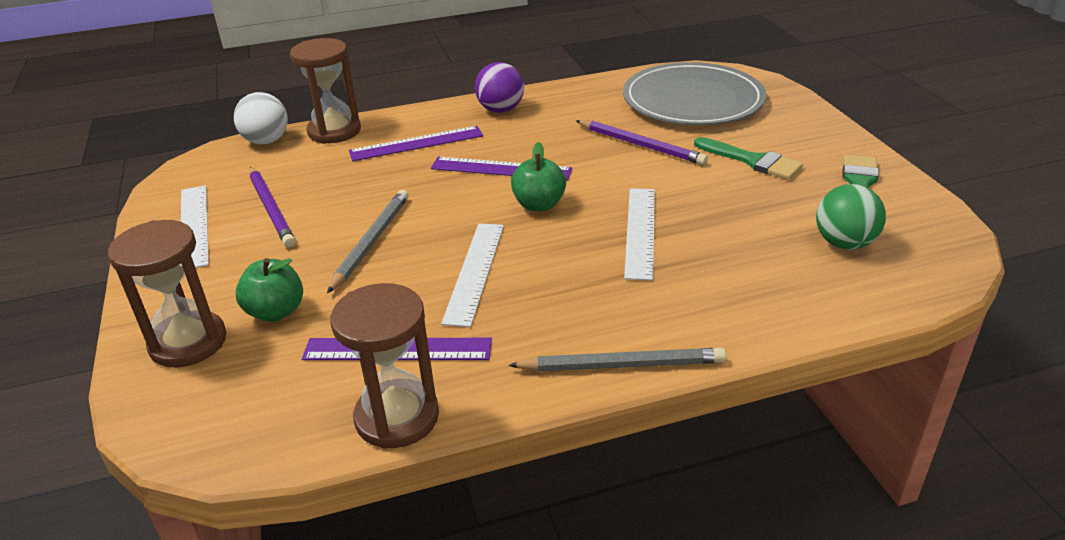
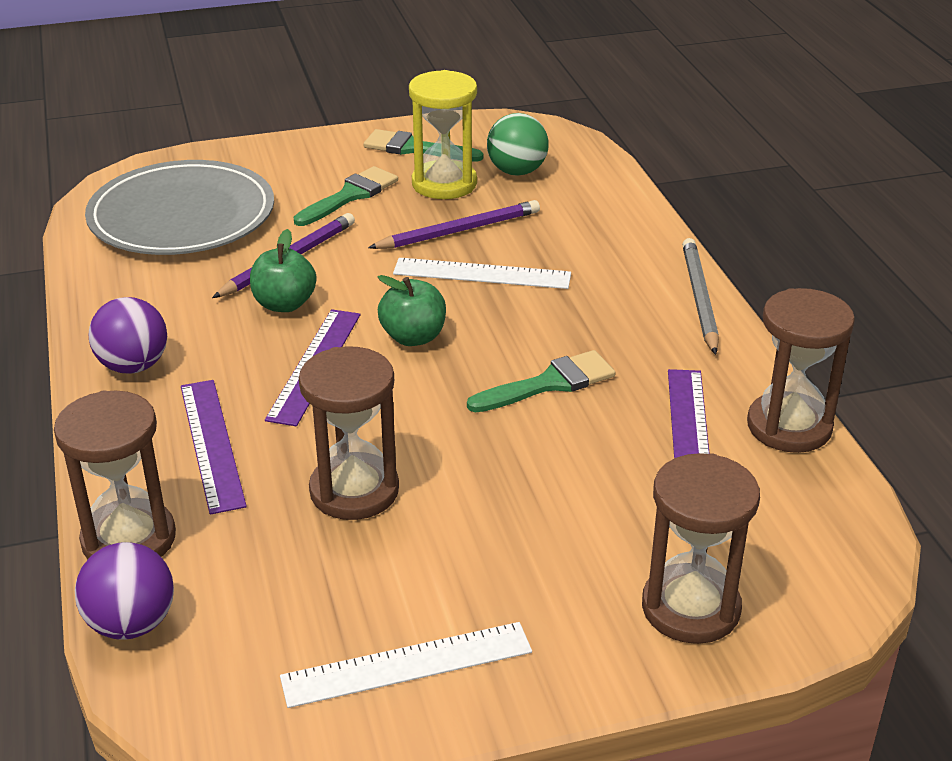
camera: 90 degrees left, 0 degrees up
(266, 141) = (131, 624): white ball -> purple ball
(271, 209) = (372, 580): purple pencil -> purple pencil (458, 230)
(276, 312) = (626, 536): green apple -> green apple (284, 304)
(359, 195) = (354, 490): none -> brown hourglass
(371, 242) = (478, 469): grey pencil -> none
(474, 272) = (549, 383): white ruler -> green brush
(797, 204) = (444, 184): none -> yellow hourglass

